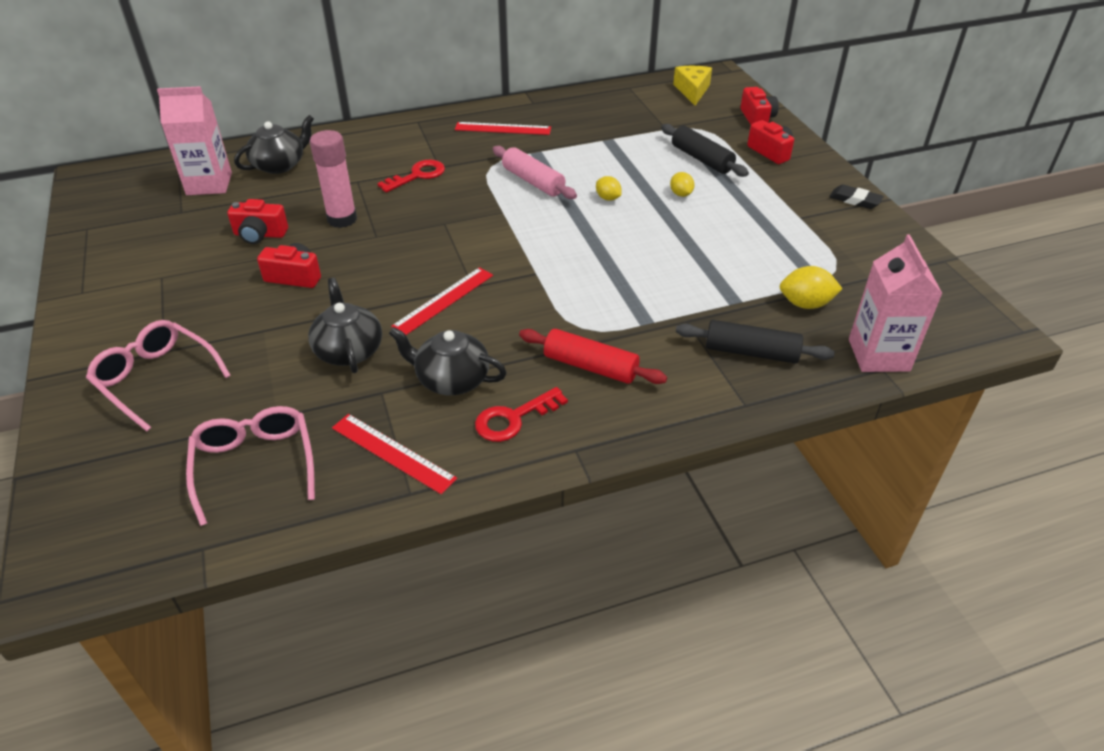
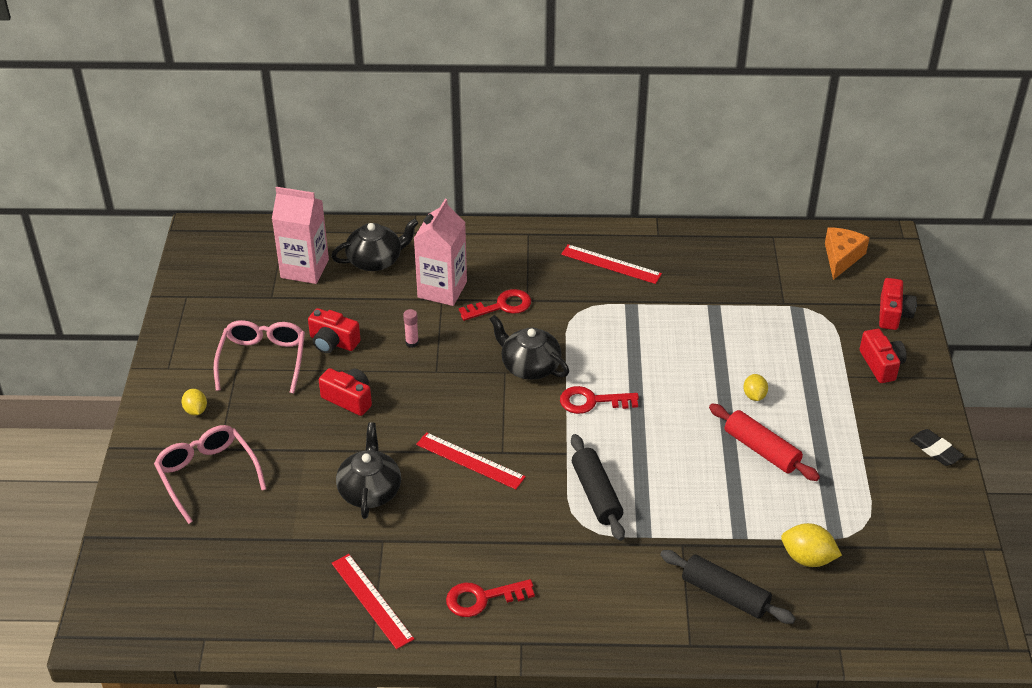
camera: 20 degrees right, 0 degrees up
(255, 465) = (262, 579): pink glasses -> pink glasses (263, 360)
(342, 219) = (412, 343): pink glue stick -> pink glue stick, size x0.46
(443, 300) = (470, 460): red ruler -> red ruler turned 60 degrees clockwise
(451, 379) = (445, 545): black teapot -> black teapot (529, 366)
(533, 181) = (612, 342): pink rolling pin -> none
(538, 228) = (592, 401): none -> red key
(590, 366) = (571, 567): red rolling pin -> red rolling pin (761, 450)
(608, 198) = (677, 382): yellow lemon -> yellow lemon (196, 410)
(692, 91) = (841, 257): yellow cheese -> orange cheese
(701, 159) = (800, 356): black rolling pin -> black rolling pin (596, 494)
(878, 355) = (845, 632): pink carton -> pink carton (442, 289)

